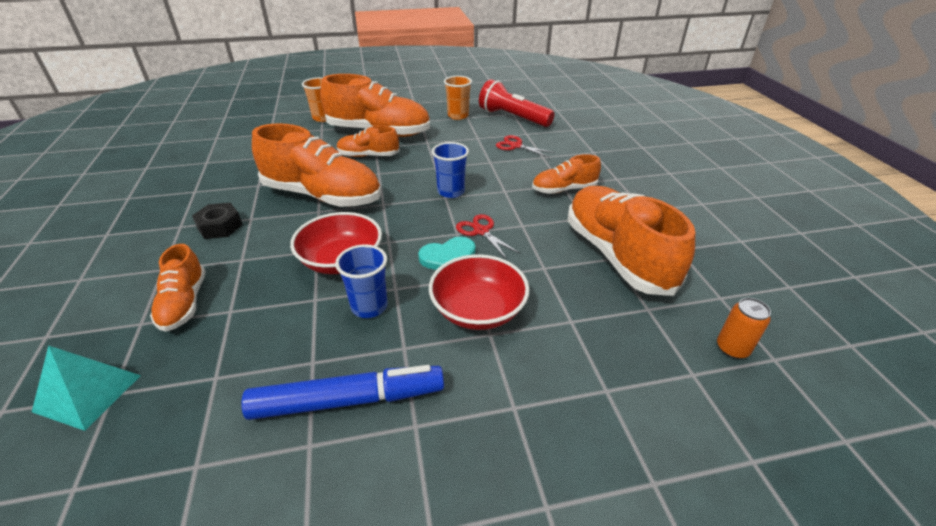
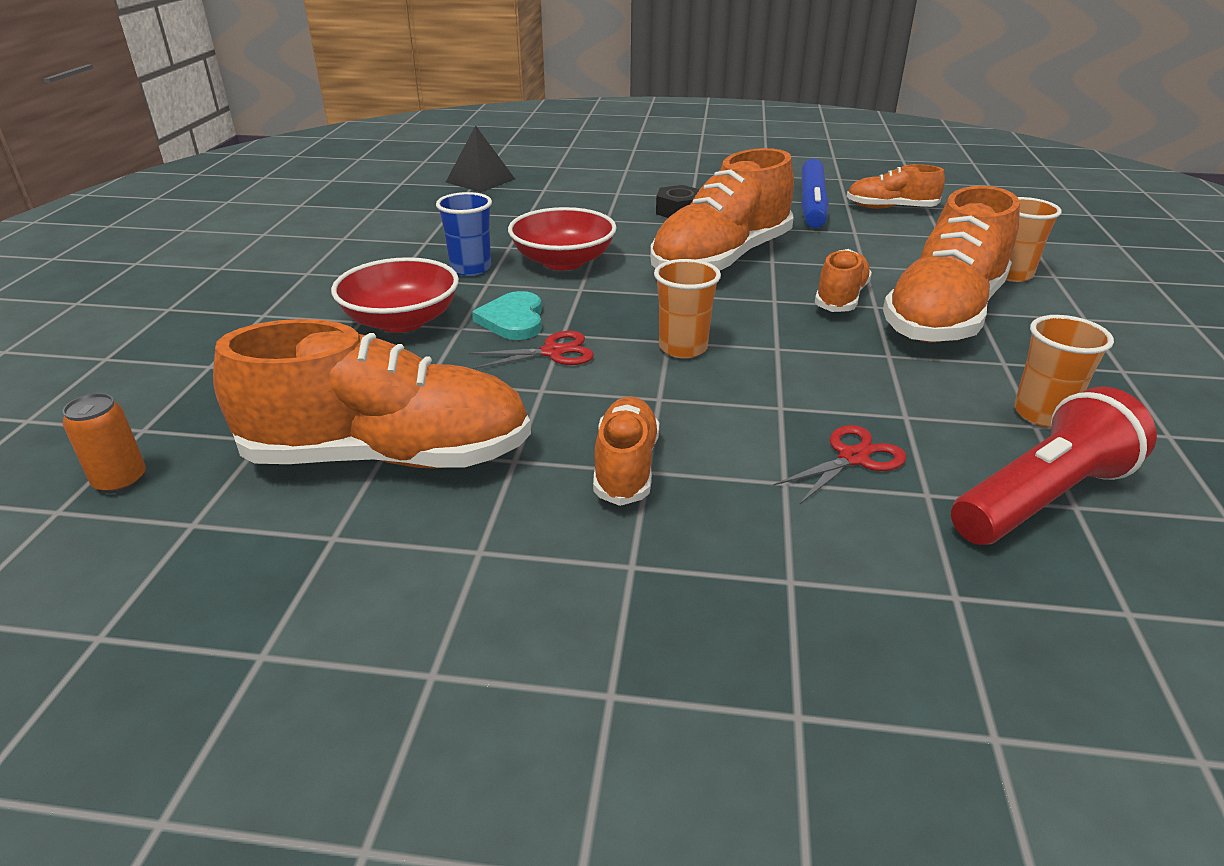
camera: 110 degrees right, 5 degrees down
(88, 393) = (480, 180): turquoise pyramid -> black pyramid
(184, 303) = (556, 201): orange shoe -> orange shoe (890, 208)
(348, 400) = (366, 252): blue marker -> blue marker (812, 204)
(451, 192) = (683, 348): blue cup -> orange cup

